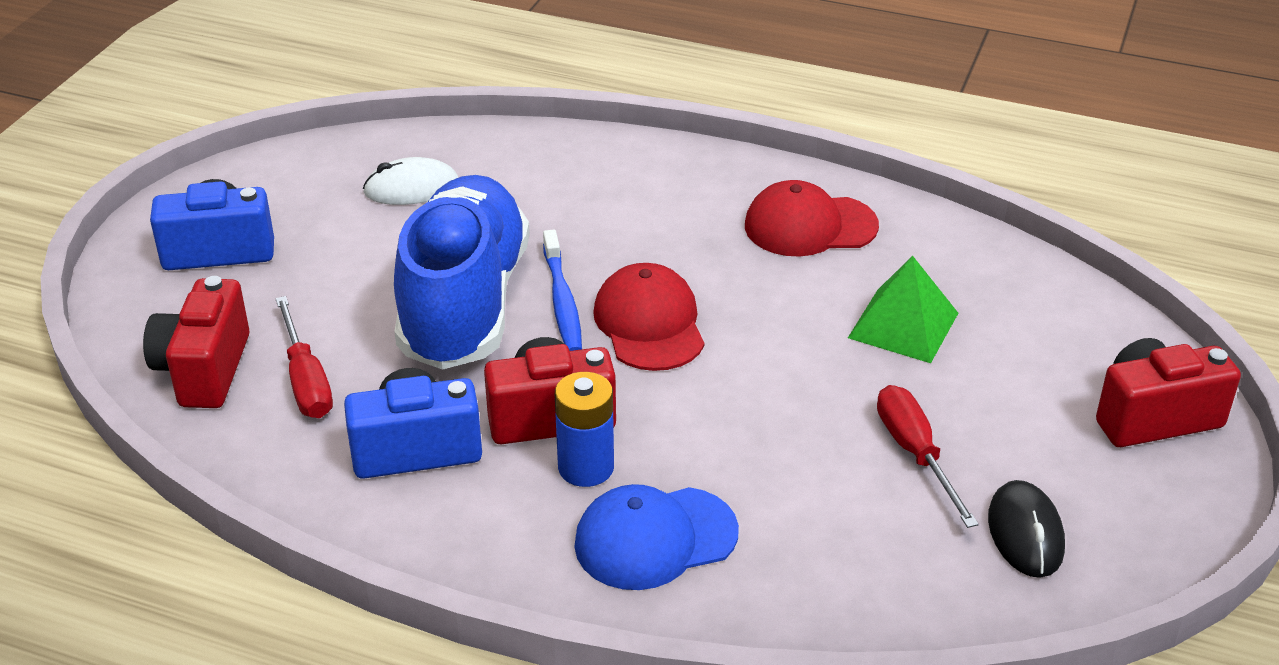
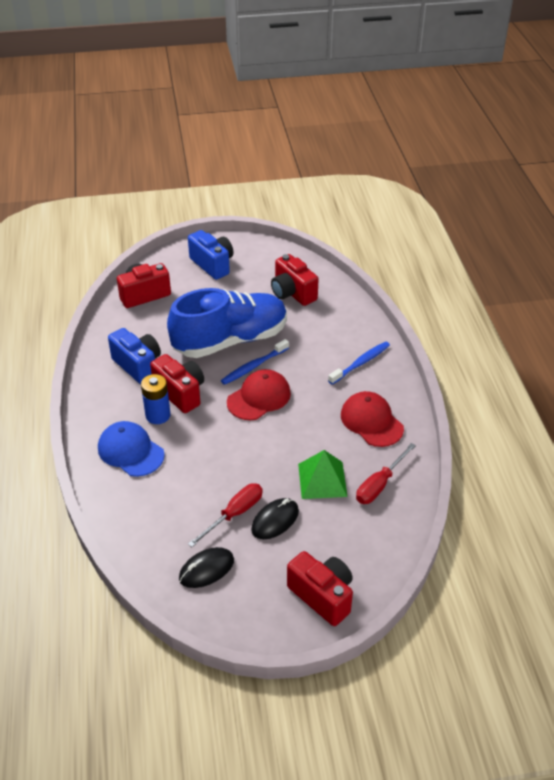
camera: 60 degrees right, 5 degrees up
(306, 381) = (155, 321): red screwdriver -> red screwdriver (379, 484)
(411, 188) = (292, 293): white mouse -> red camera
(664, 185) = (360, 363): none -> blue toothbrush
(961, 411) = (275, 520): none -> black mouse

